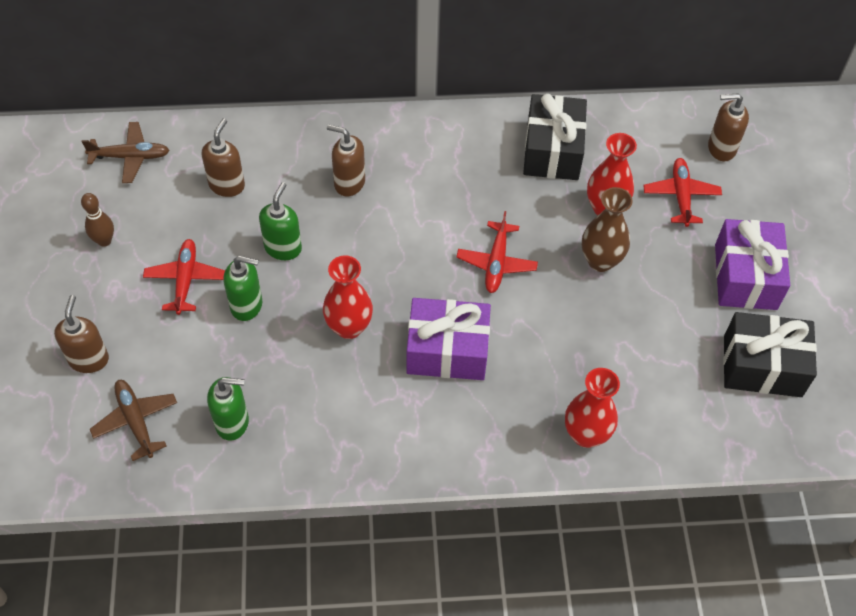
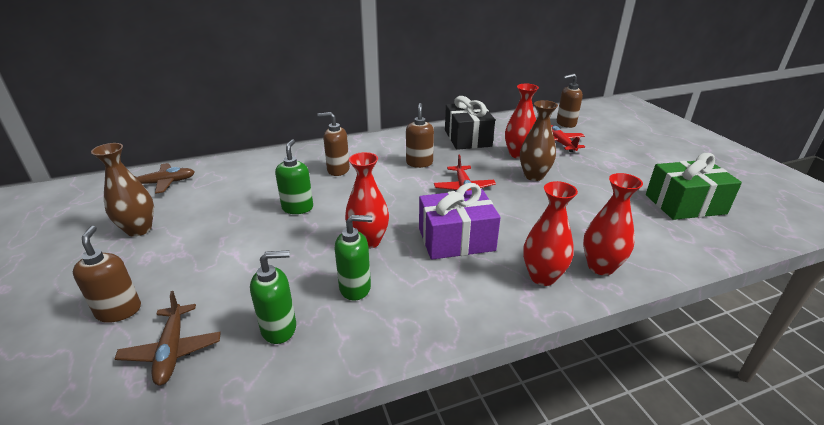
camera: 15 degrees left, 25 degrees down
(104, 241) = (139, 229): brown bowling pin -> brown vase
(136, 421) = (172, 350): brown plane -> brown plane turned 150 degrees counterclockwise
(185, 280) = (216, 239): red plane -> none
(227, 185) = (244, 185): brown soap dispenser -> brown soap dispenser (419, 163)
(247, 305) = (275, 244): green soap dispenser -> green soap dispenser (355, 288)
(514, 430) = (542, 277): none -> red vase
(745, 277) = (630, 167): purple gift -> none
(762, 366) = (685, 204): black gift -> green gift

